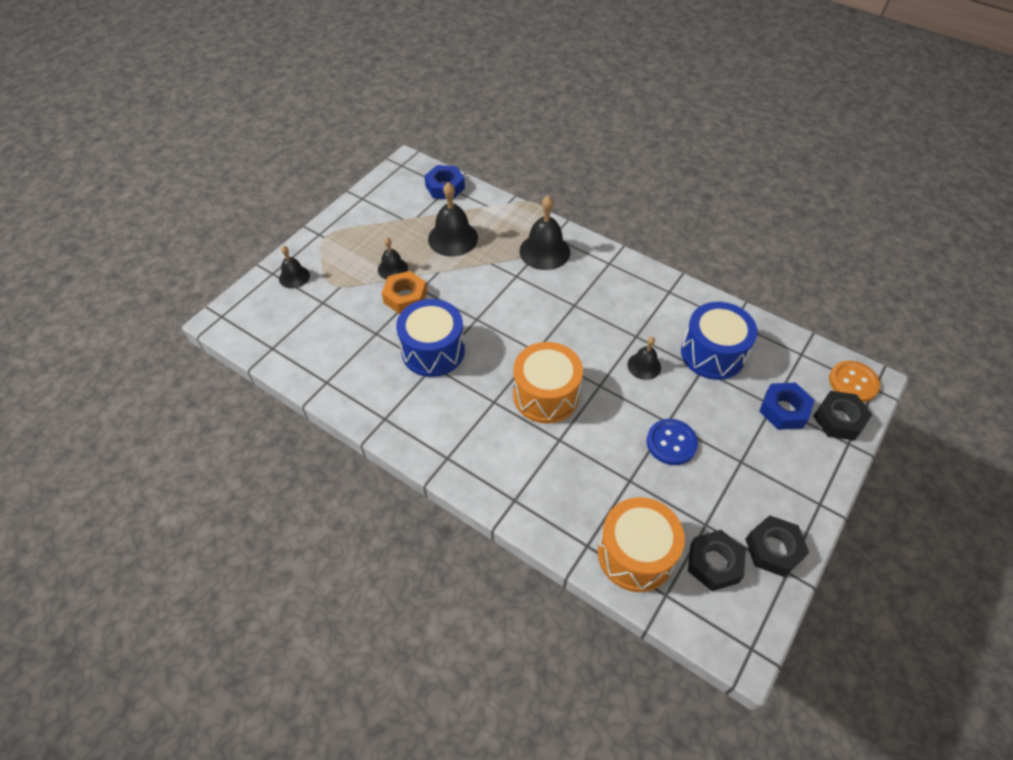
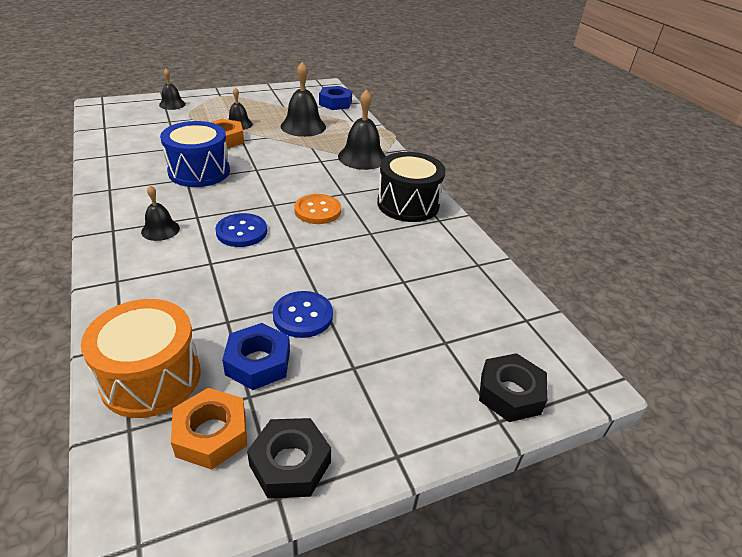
camera: 30 degrees right, 15 degrees down
(546, 395) = (241, 232): orange drum -> blue button
(632, 287) = (408, 204): none -> black drum
(644, 366) = (351, 254): black bell -> black bell (160, 230)
(712, 353) = (428, 276): blue drum -> none
(714, 563) = (211, 434): black nut -> orange nut
(784, 410) = (452, 352): blue nut -> blue nut (258, 362)
(853, 382) = (564, 371): orange button -> orange button (317, 210)

